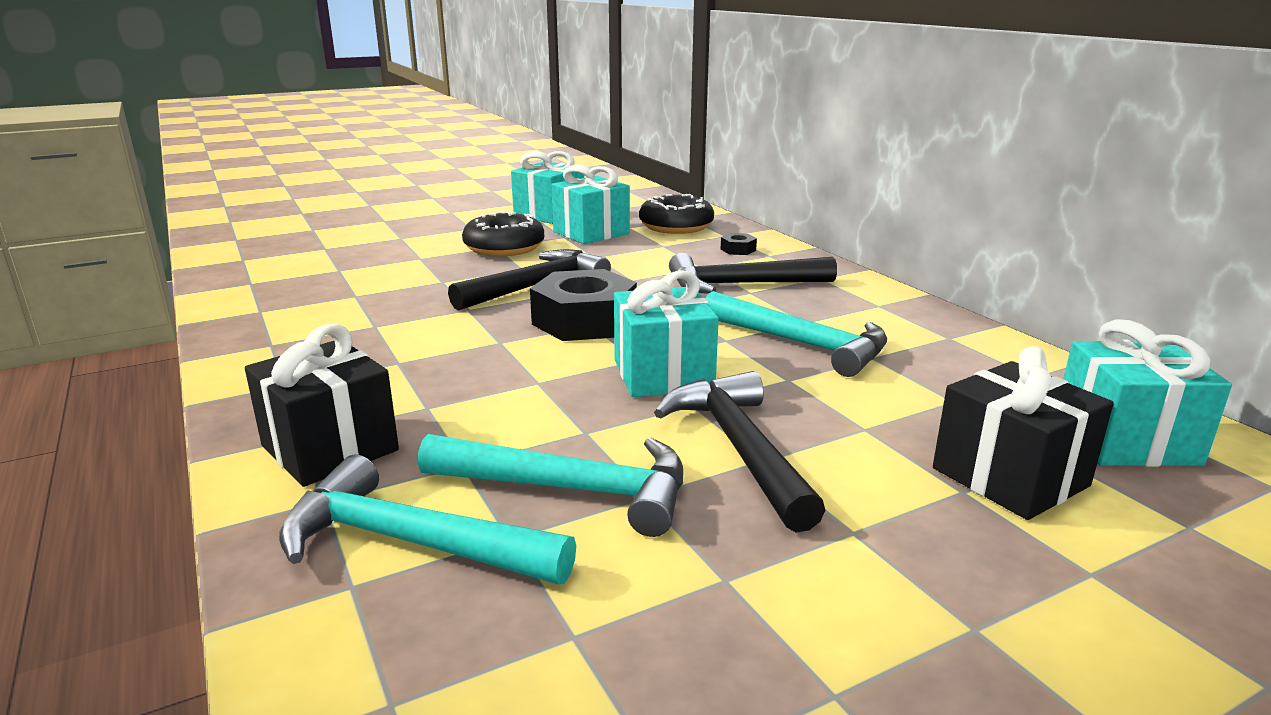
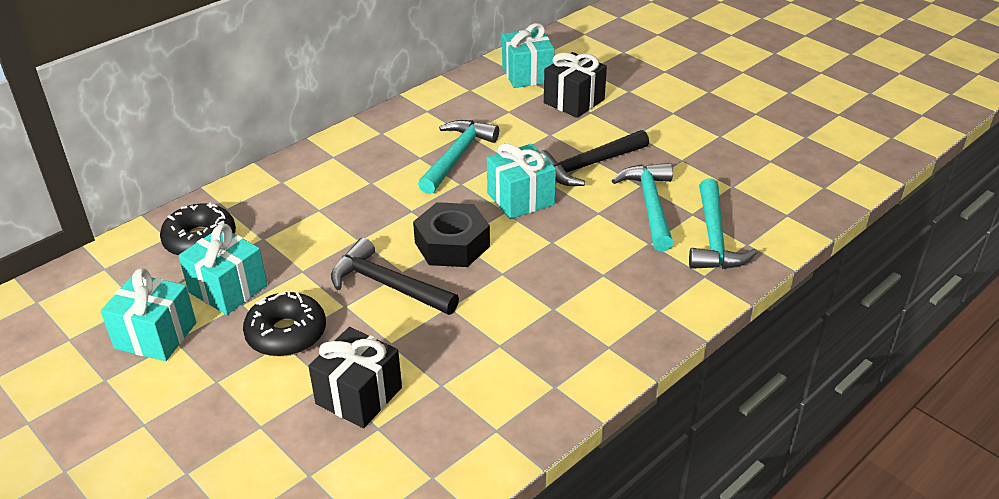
camera: 105 degrees left, 15 degrees up
(329, 448) = (664, 293): black gift -> black gift (359, 396)
(738, 250) = (270, 198): black nut -> none
(741, 285) = (357, 187): black hammer -> none

